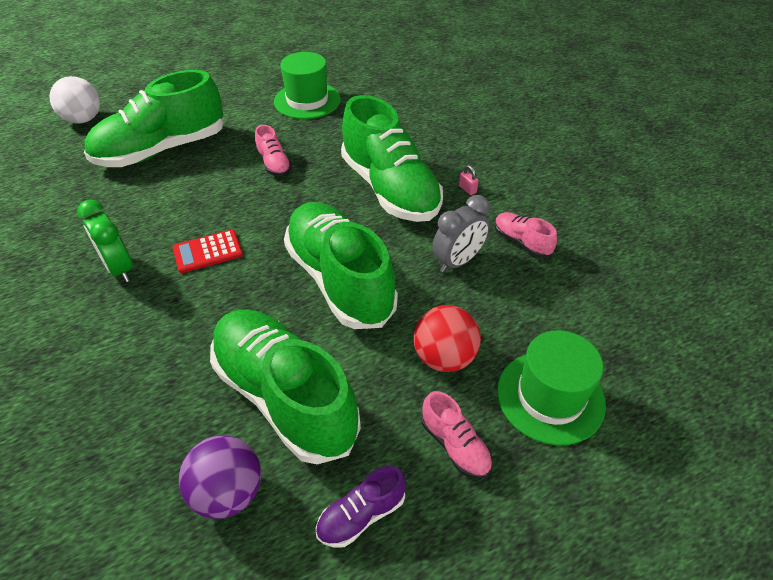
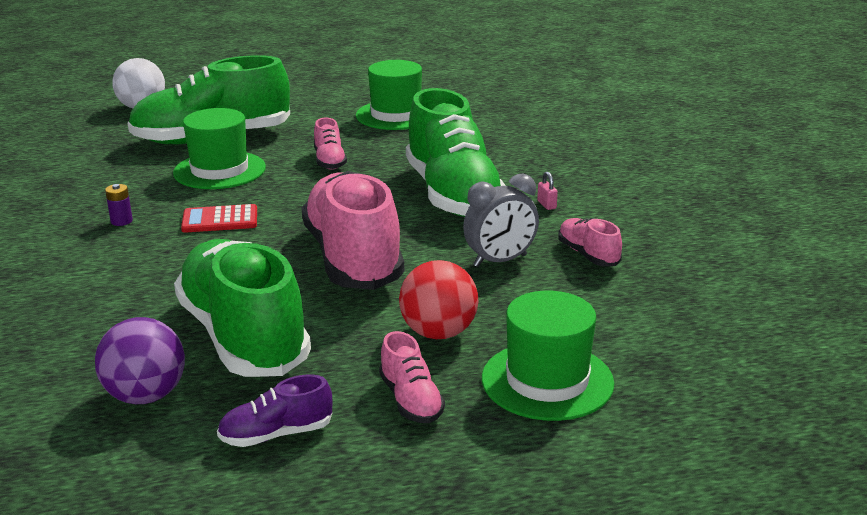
camera: 15 degrees right, 20 degrees down
(119, 268) = (121, 221): green clock -> purple battery
(183, 189) = (219, 170): none -> green hat
(340, 279) = (353, 258): green shoe -> pink shoe

